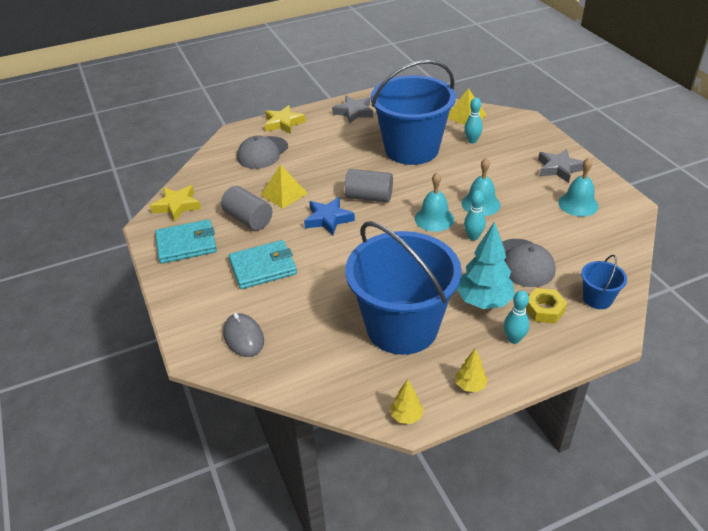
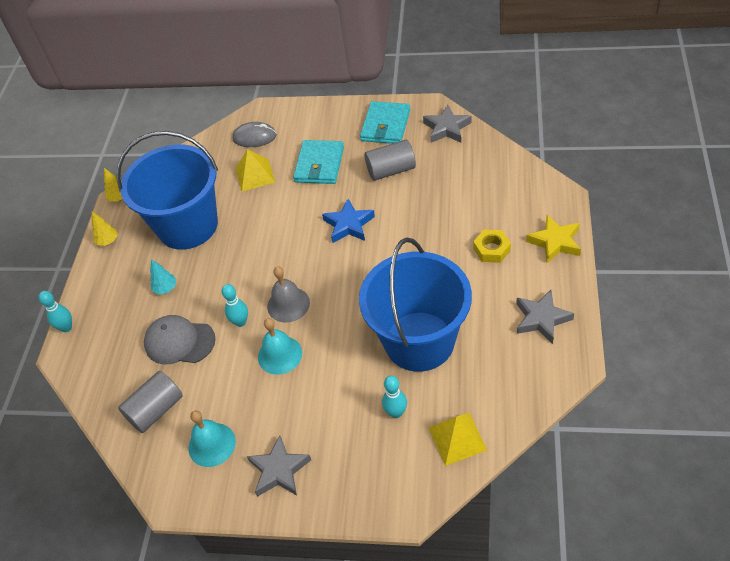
camera: 125 degrees right, 10 degrees up
(177, 206) = (447, 128): yellow star -> grey star
(262, 153) = (500, 207): grey cap -> none
(284, 194) = (412, 204): yellow pyramid -> yellow pyramid (255, 175)
(369, 197) = (359, 267): grey cylinder -> grey cylinder (156, 410)
(434, 219) = (288, 304): turquoise bell -> grey bell
(484, 301) = (166, 288): turquoise tree -> turquoise tree, size x0.50
(513, 339) = (118, 287): turquoise bowling pin -> turquoise bowling pin (66, 327)
(544, 310) = (123, 324): yellow nut -> yellow nut (491, 249)
(597, 299) = (99, 370): blue bucket -> none

